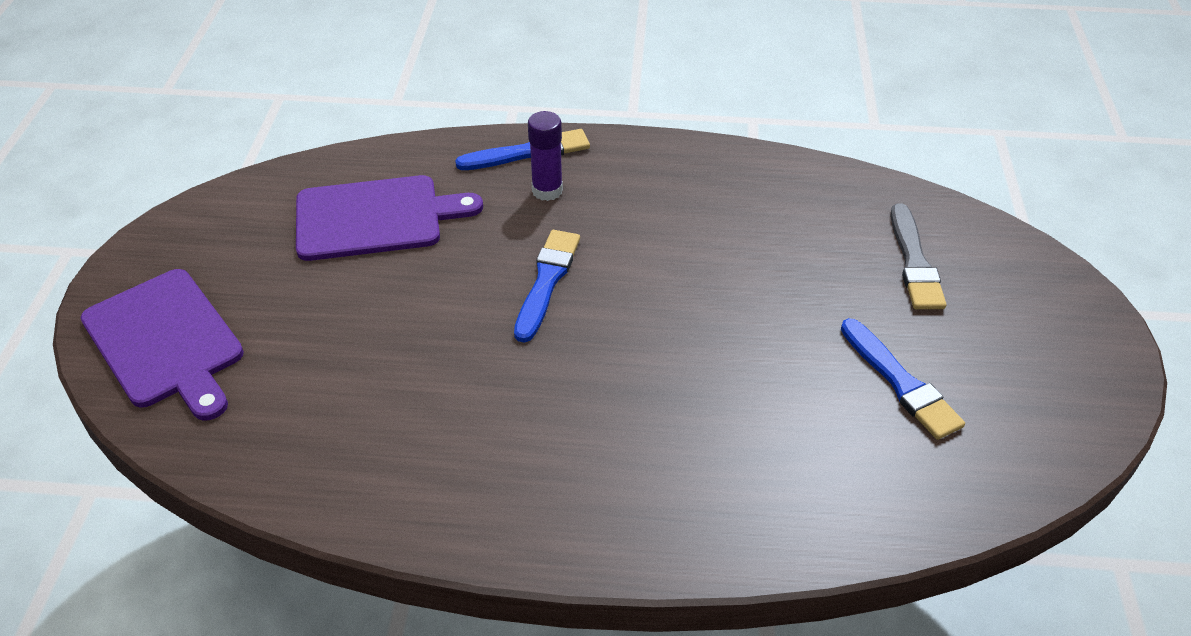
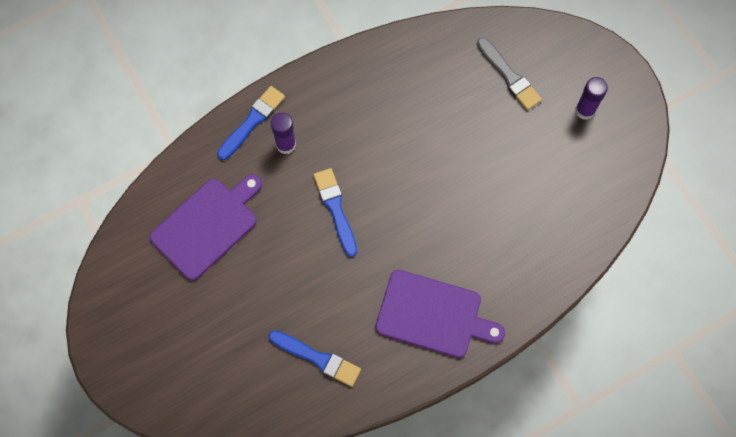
camera: 35 degrees left, 25 degrees up
(165, 342) = (172, 378): purple cutting board -> purple cutting board (433, 315)
(901, 382) = (546, 162): blue brush -> blue brush (317, 358)
(1010, 353) = (585, 110): none -> purple glue stick

